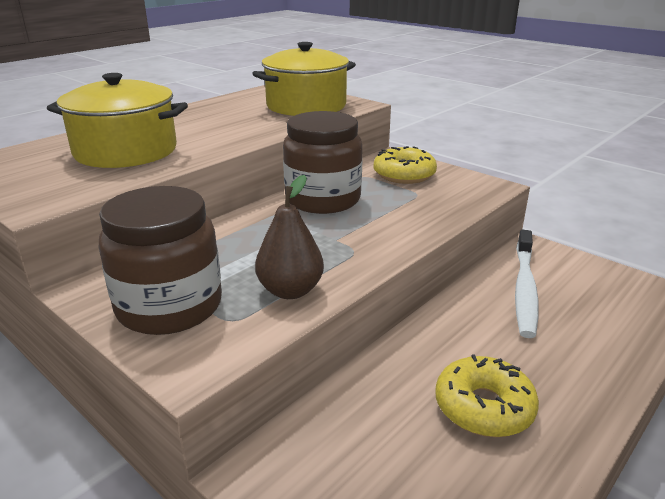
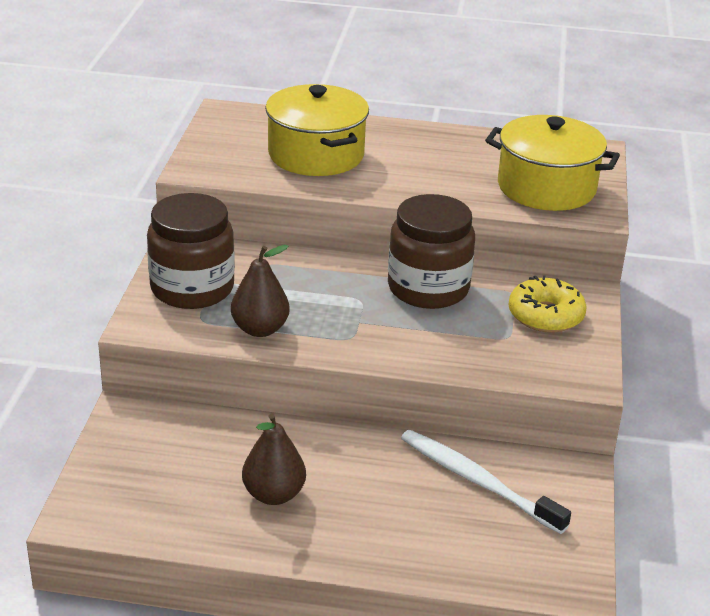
camera: 55 degrees right, 5 degrees up
(483, 407) = (273, 494): yellow donut -> brown pear
(524, 289) = (477, 481): white toothbrush -> white toothbrush turned 60 degrees clockwise

